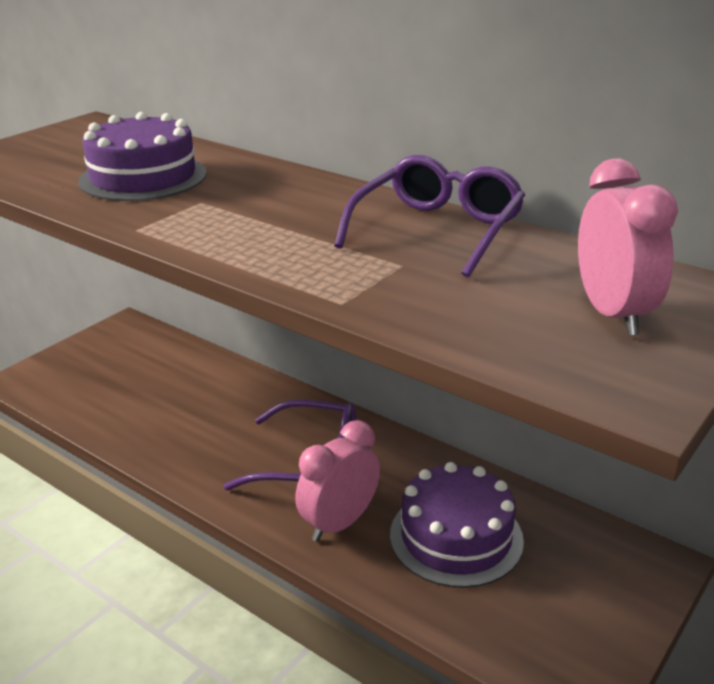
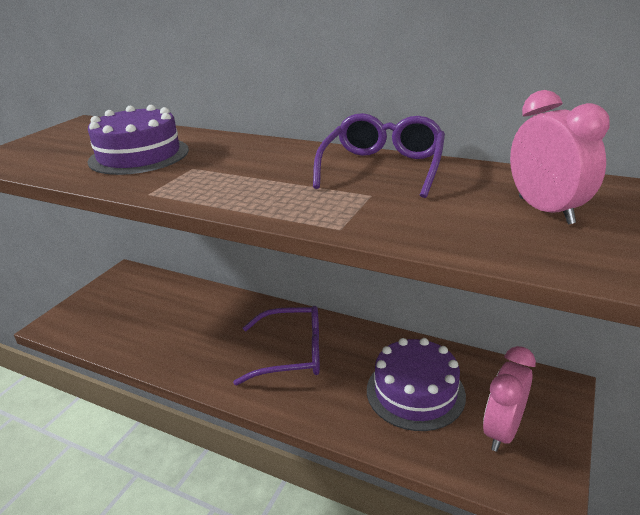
camera: 10 degrees left, 0 degrees up
(339, 523) = (328, 396): pink clock -> pink clock (502, 431)

